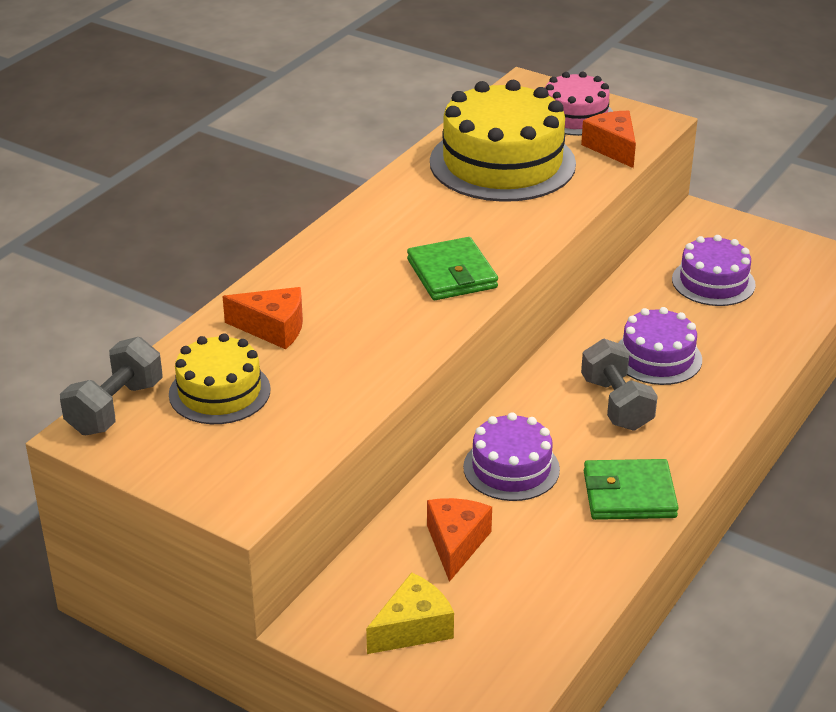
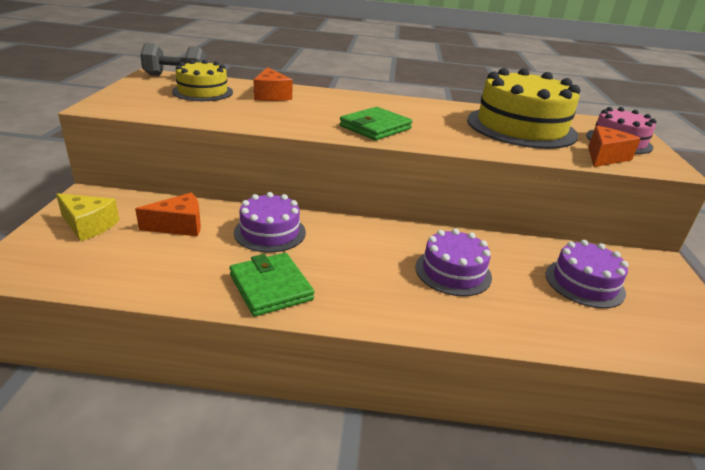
camera: 60 degrees right, 5 degrees down
(616, 404) = (377, 262): grey dumbbell -> none

